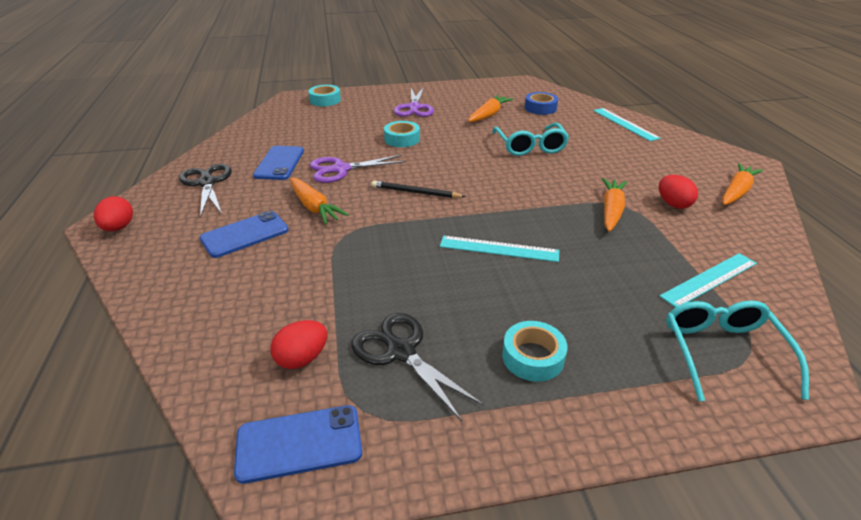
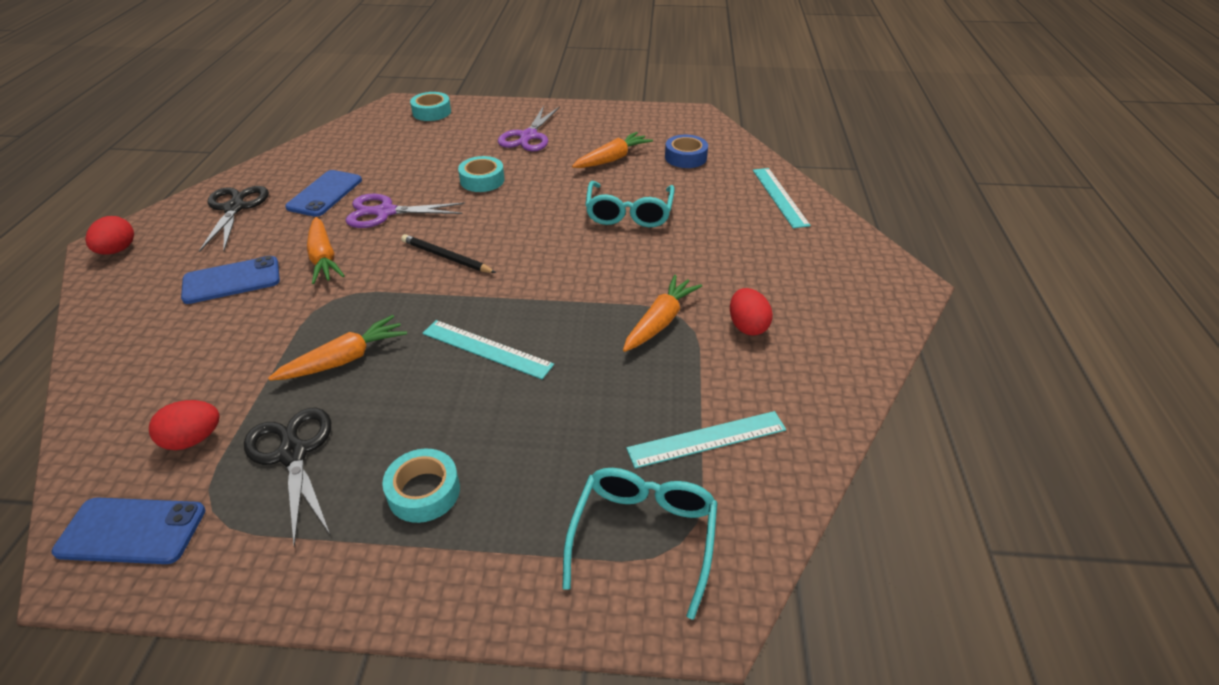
camera: 15 degrees right, 5 degrees up
(736, 192) = (848, 323): orange carrot -> orange carrot (344, 359)

